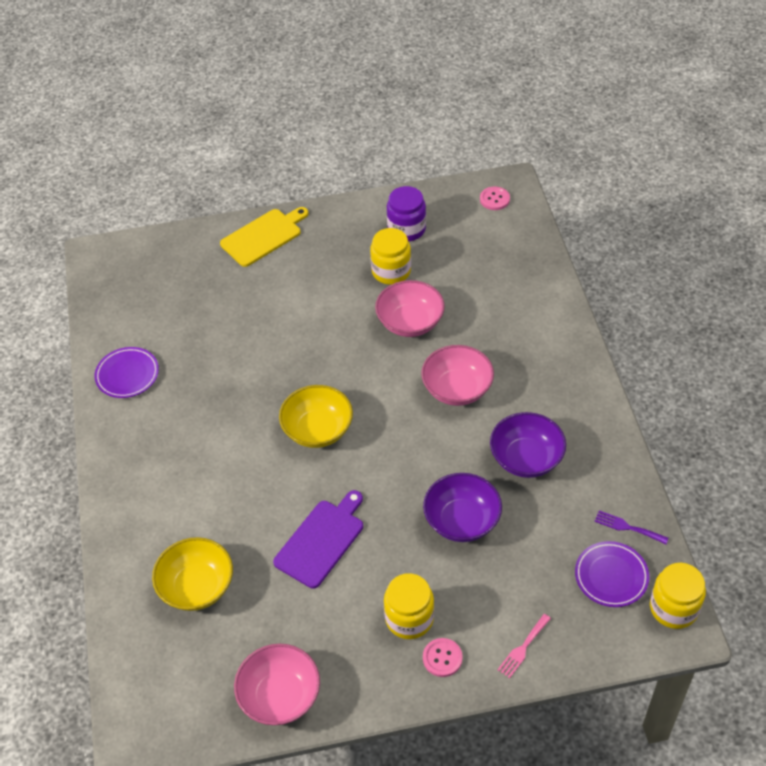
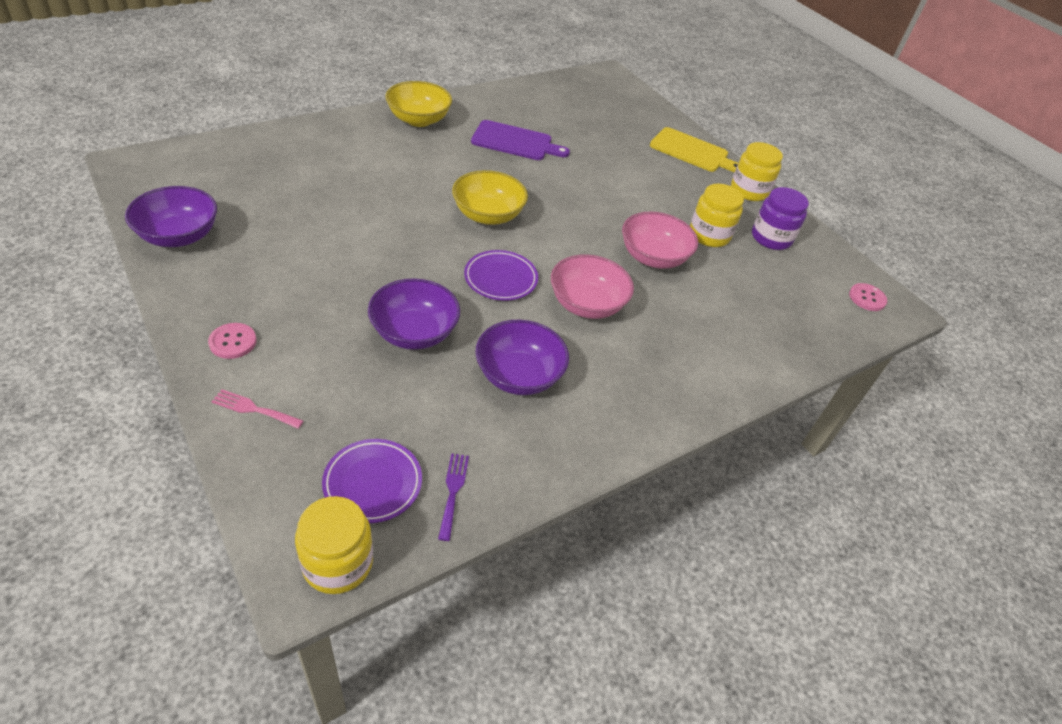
camera: 60 degrees right, 5 degrees down
(127, 375) = (497, 105): purple plate -> purple plate (500, 279)
(197, 587) = (291, 172): yellow bowl -> yellow bowl (419, 120)
(280, 696) = (179, 236): pink bowl -> purple bowl
(321, 540) = (360, 236): purple cutting board -> purple cutting board (515, 142)
(409, 618) = (279, 309): yellow jar -> yellow jar (749, 191)

